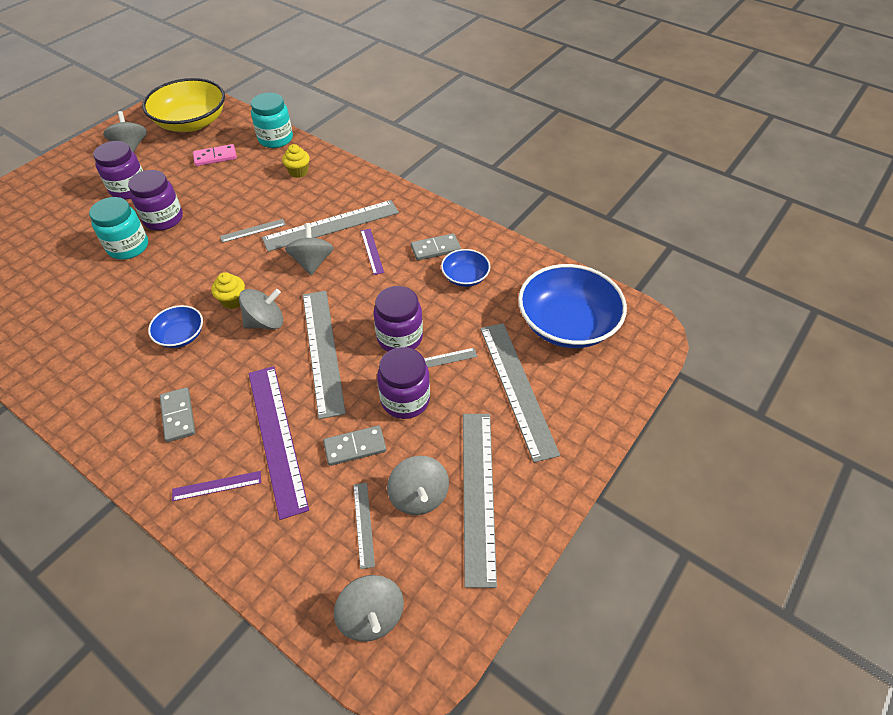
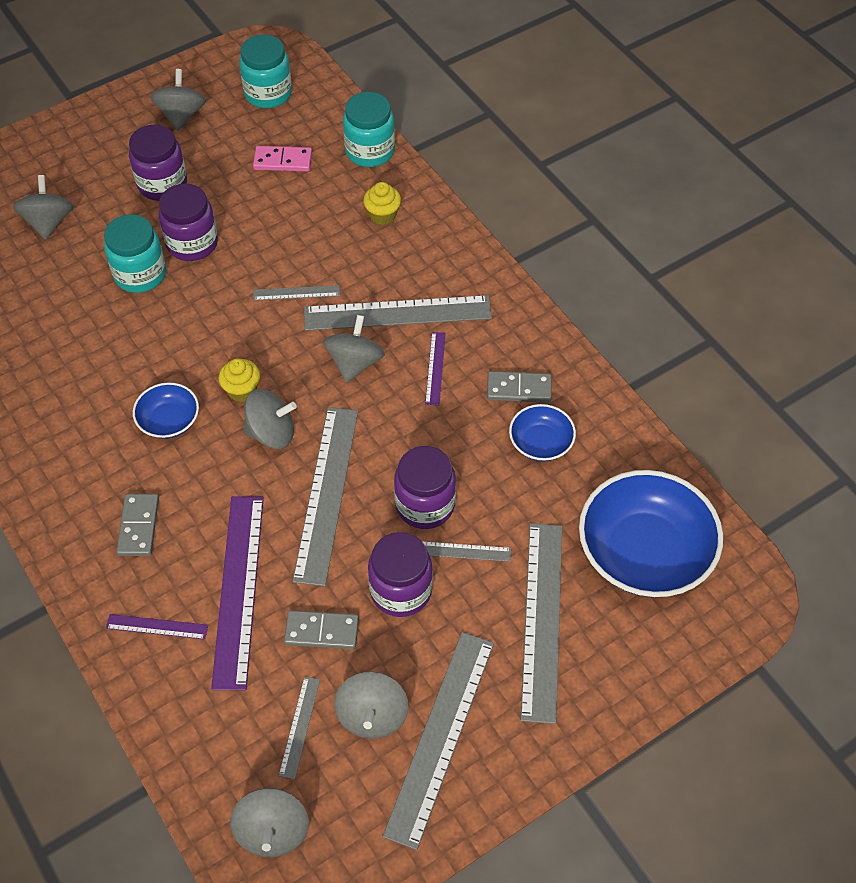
camera: 20 degrees right, 5 degrees up
(44, 231) = (49, 222): none -> grey spinning top
(191, 122) = (268, 94): yellow bowl -> turquoise jar

